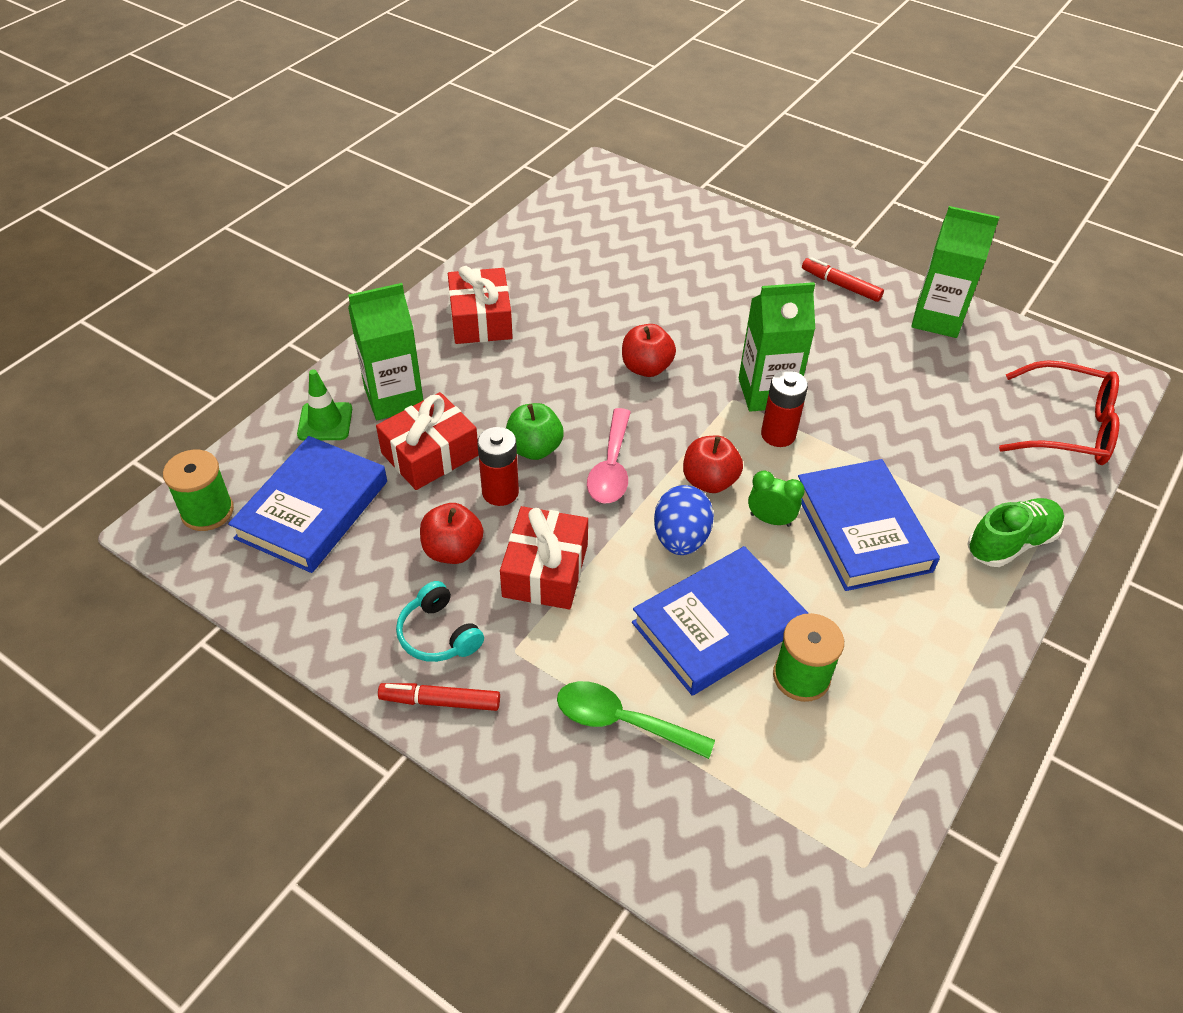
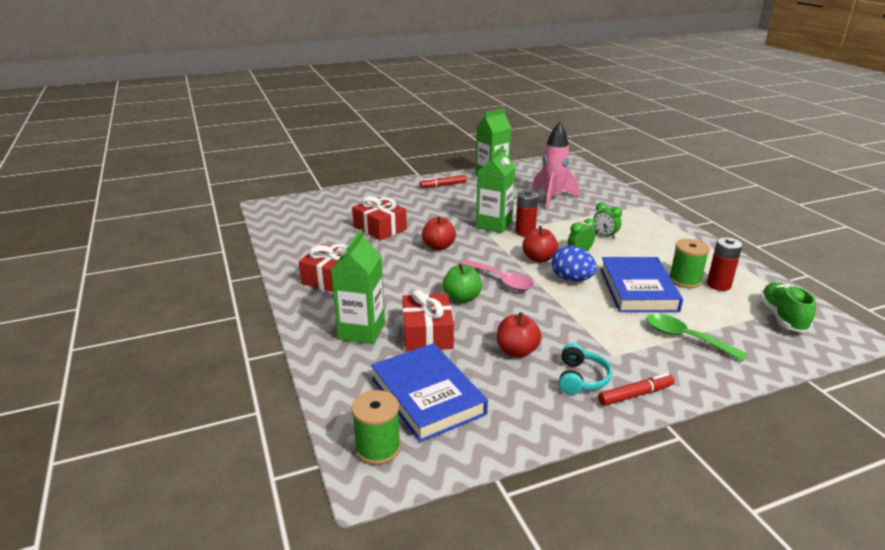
camera: 55 degrees left, 20 degrees down
(325, 422) = (349, 365): green traffic cone -> none
(438, 634) = (581, 378): turquoise headphones -> turquoise headphones turned 75 degrees counterclockwise
(440, 701) = (635, 395): red marker -> red marker turned 150 degrees counterclockwise
(500, 492) = (485, 320): red battery -> red battery (718, 285)
(545, 570) = (560, 325): red gift -> red gift (380, 228)
(621, 721) = (685, 338): green spoon -> green spoon turned 75 degrees clockwise
(861, 530) = (605, 236): blue book -> green clock
(934, 419) = (552, 198): none -> pink rocket
(1011, 543) = (639, 210): green shoe -> green shoe (782, 317)
(1067, 427) = (584, 178): red glasses -> none

